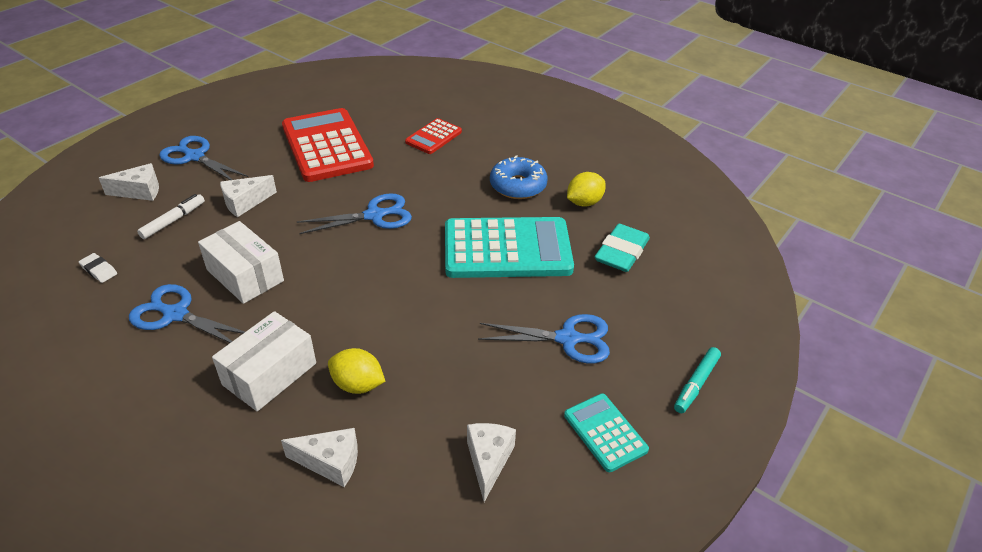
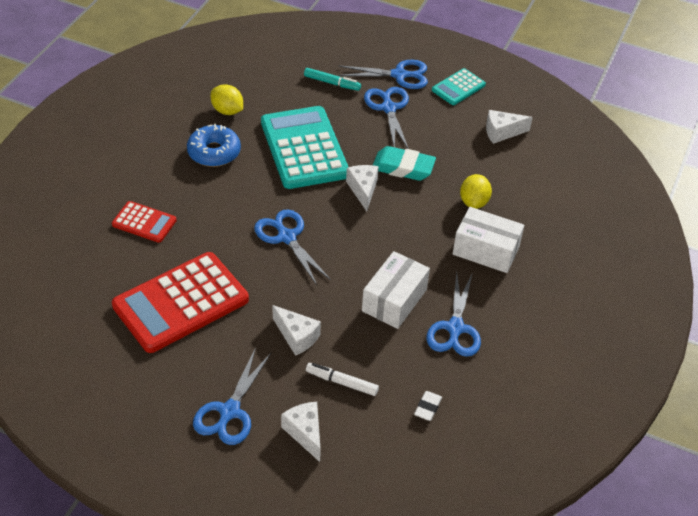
camera: 105 degrees left, 5 degrees up
(330, 462) = (537, 200): white cheese -> white cheese (363, 190)
(621, 252) = (286, 87): turquoise eraser -> turquoise eraser (403, 167)
(640, 366) = (399, 75): none -> blue scissors
(696, 384) = (403, 52): turquoise marker -> turquoise marker (332, 83)

